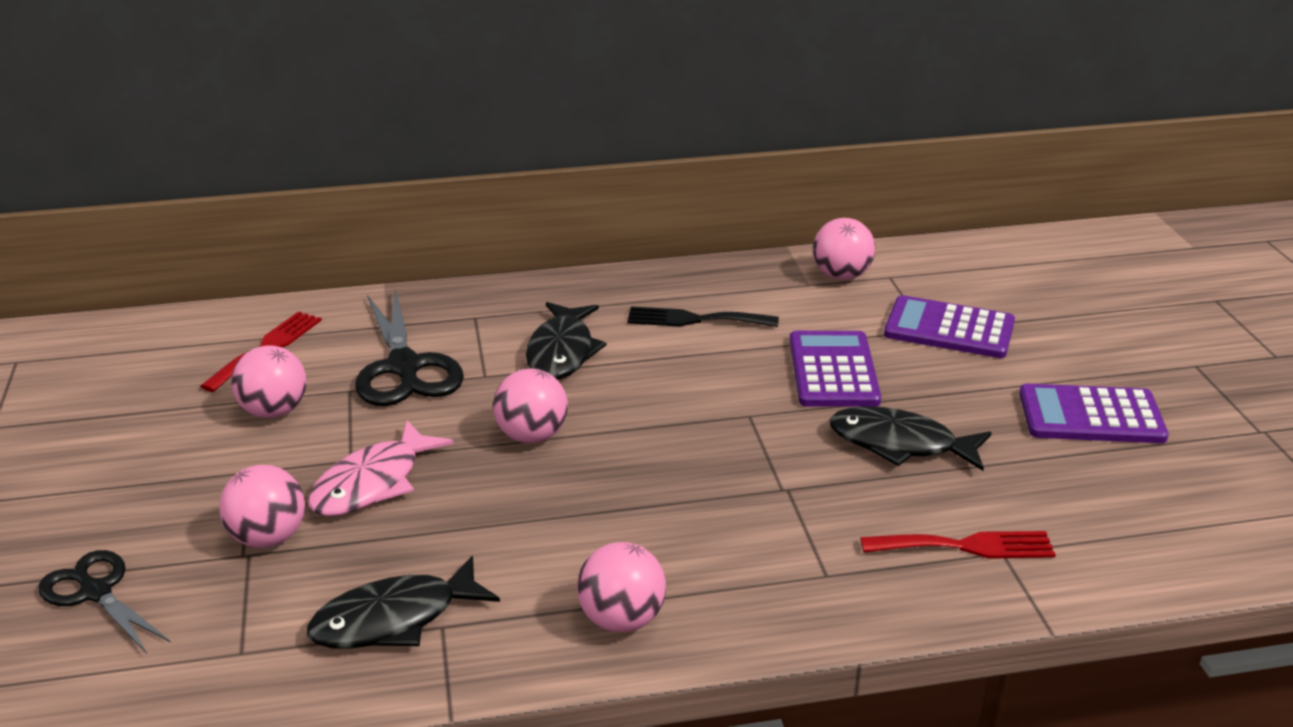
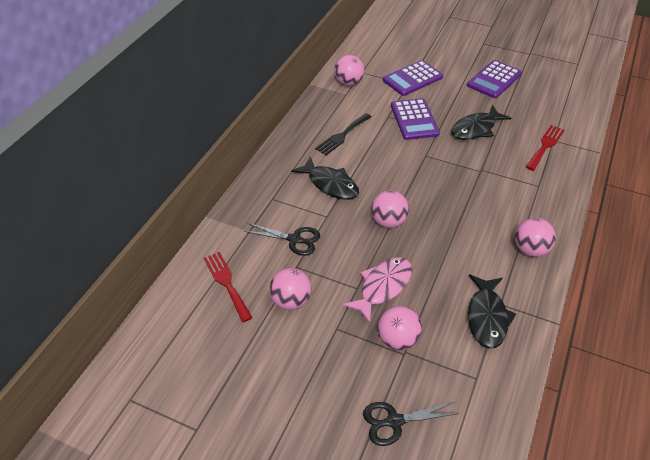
camera: 55 degrees left, 15 degrees up
(373, 483) = (382, 287): pink fish -> pink fish turned 120 degrees counterclockwise
(404, 367) = (294, 239): black scissors -> black scissors, size x0.64
(833, 370) = (414, 119): purple calculator -> purple calculator turned 135 degrees counterclockwise

